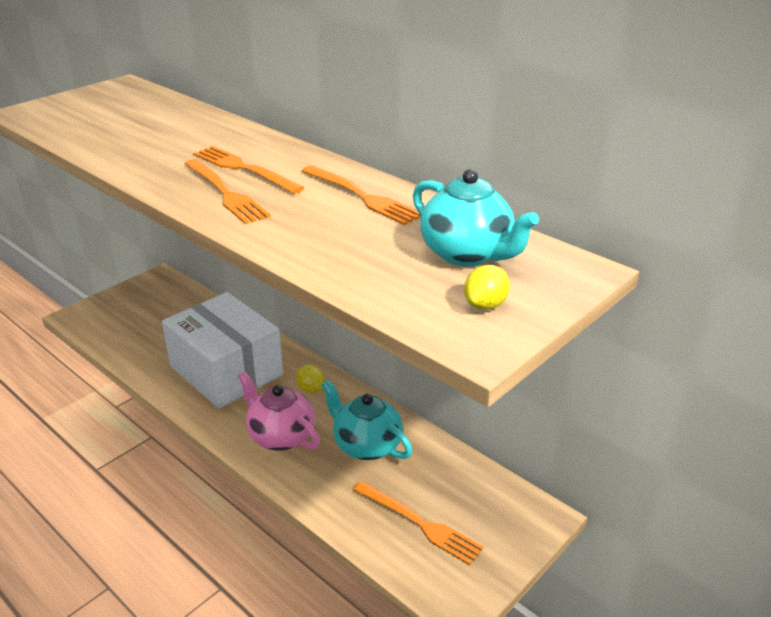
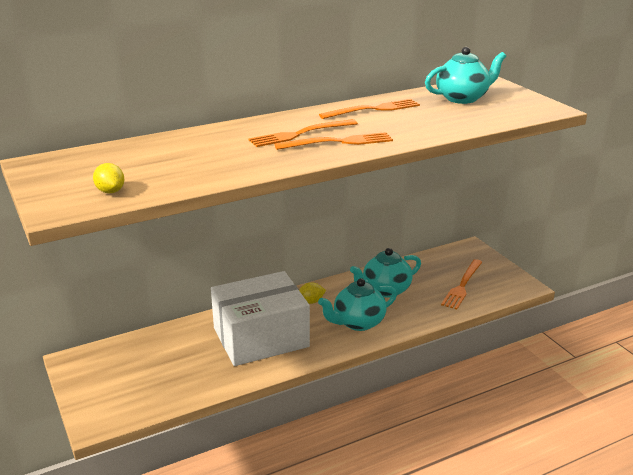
camera: 70 degrees left, 5 degrees down
(281, 436) = (358, 322): pink teapot -> turquoise teapot
(419, 523) = (462, 285): orange fork -> orange fork turned 150 degrees clockwise
(485, 305) = (516, 103): yellow lemon -> yellow lemon (110, 191)

